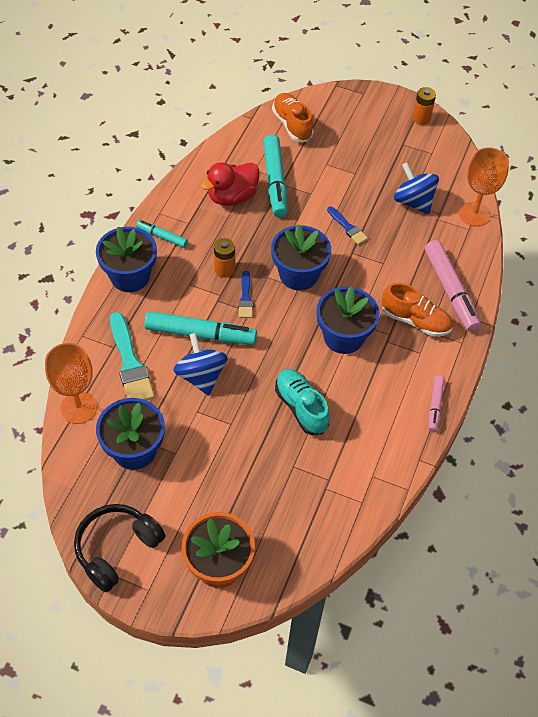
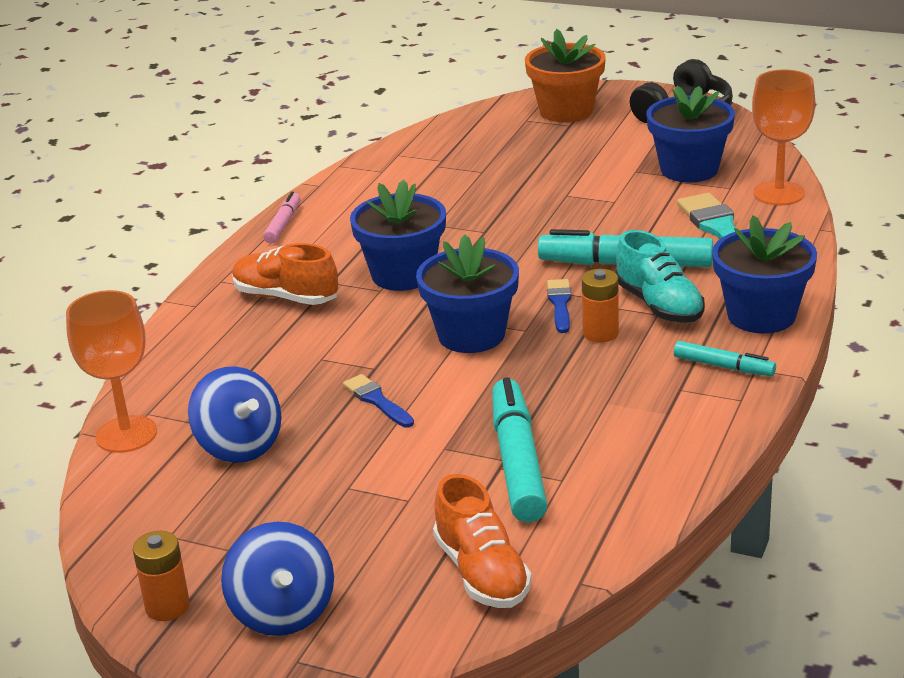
camera: 175 degrees left, 25 degrees down
(201, 376) = (615, 228): blue spinning top -> blue spinning top (283, 612)
(232, 197) = (603, 431): red duck -> none
(301, 407) = (470, 212): turquoise shoe -> turquoise shoe (659, 305)
(450, 291) = (216, 332): pink marker -> none

